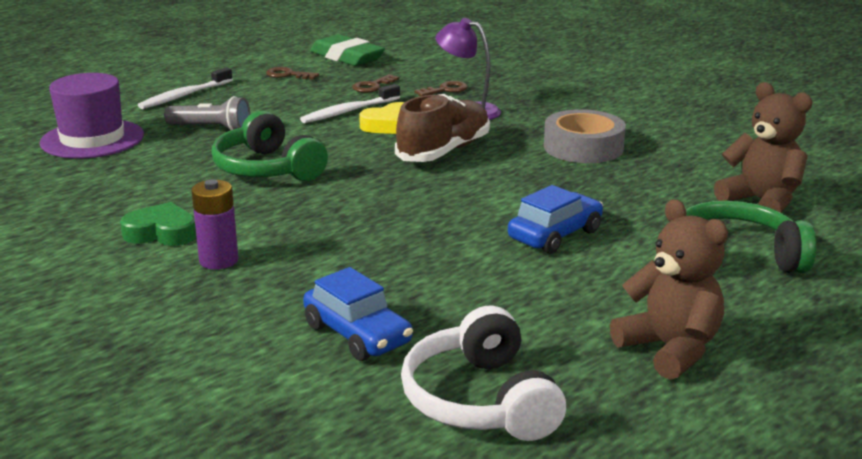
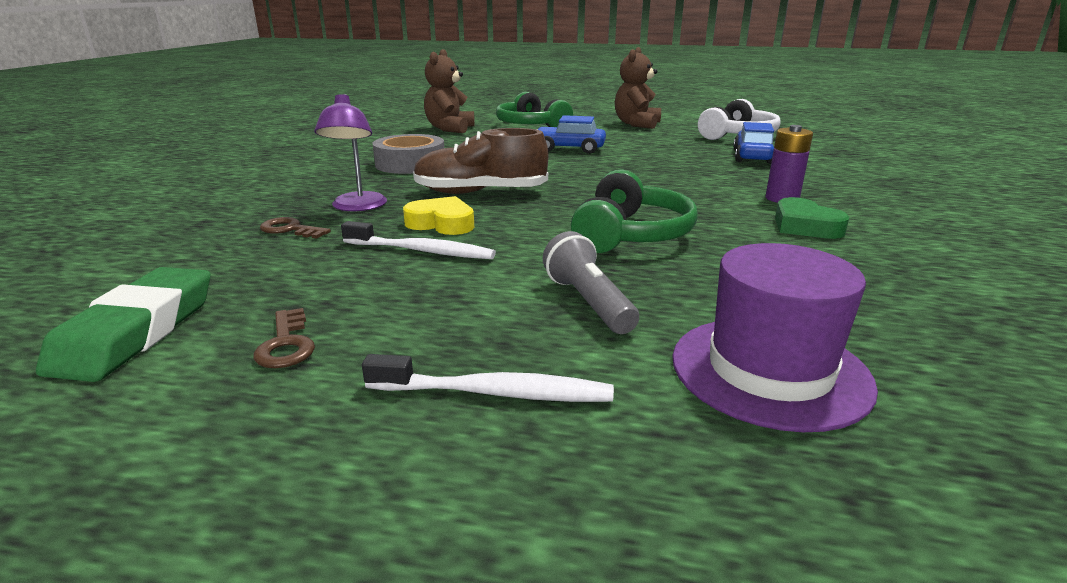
camera: 125 degrees left, 0 degrees up
(373, 86) = (304, 267): brown key -> none

